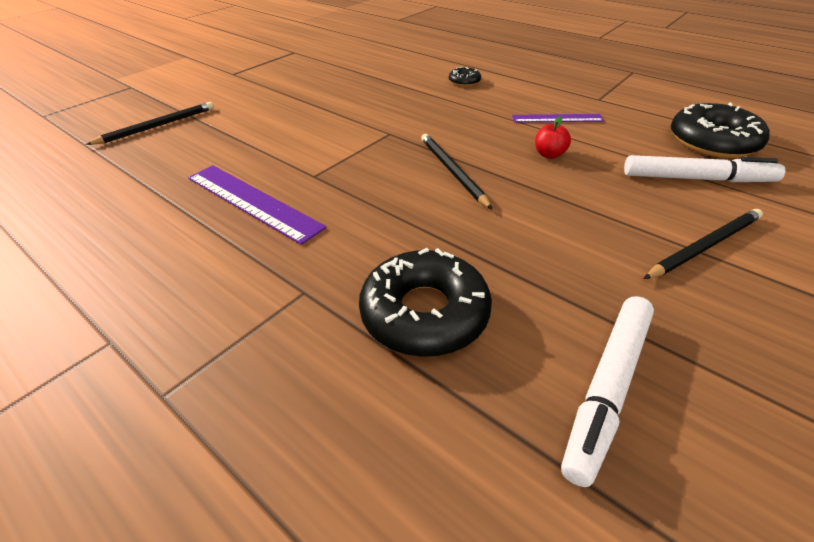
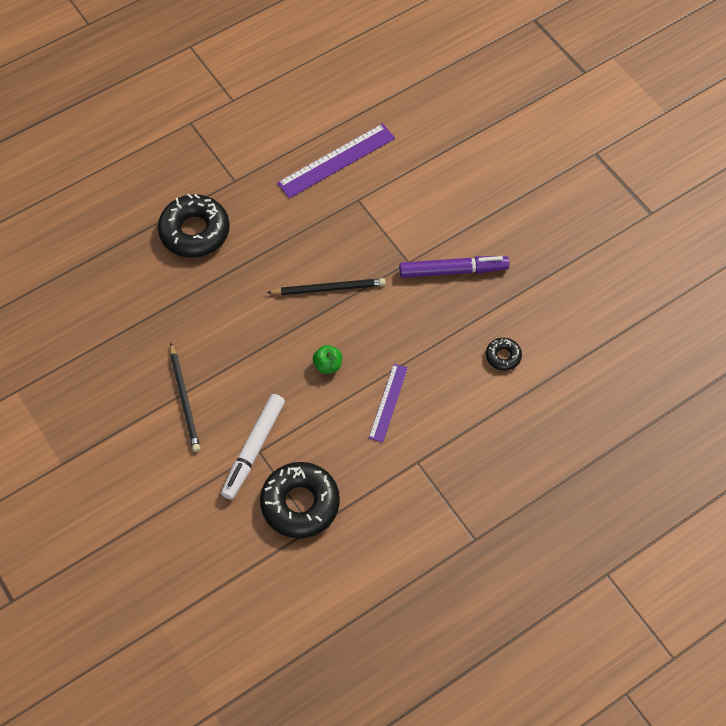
camera: 105 degrees right, 20 degrees up
(157, 126) = (482, 99): black pencil -> none
(388, 111) = (453, 271): none -> purple marker
(549, 154) = (328, 365): red apple -> green apple
(607, 388) = (118, 290): white marker -> none

